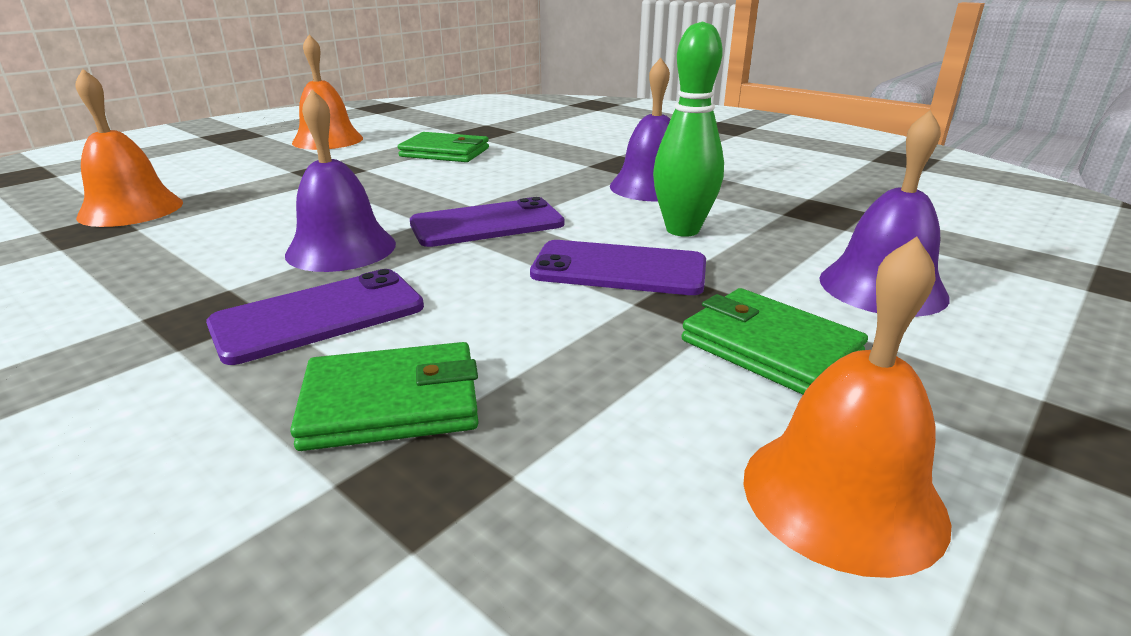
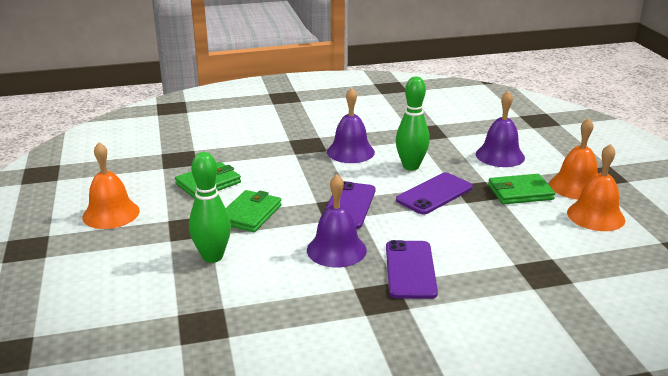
camera: 55 degrees left, 0 degrees up
(131, 209) = (179, 307): orange bell -> orange bell (576, 186)
(265, 194) = (212, 257): none -> green bowling pin
(392, 403) = (495, 268): green wallet -> green wallet (250, 214)

